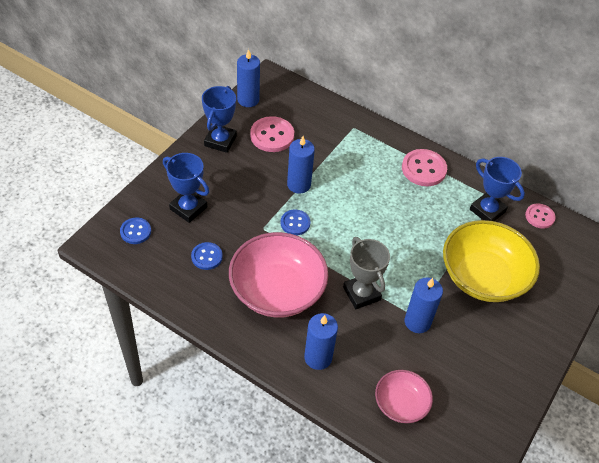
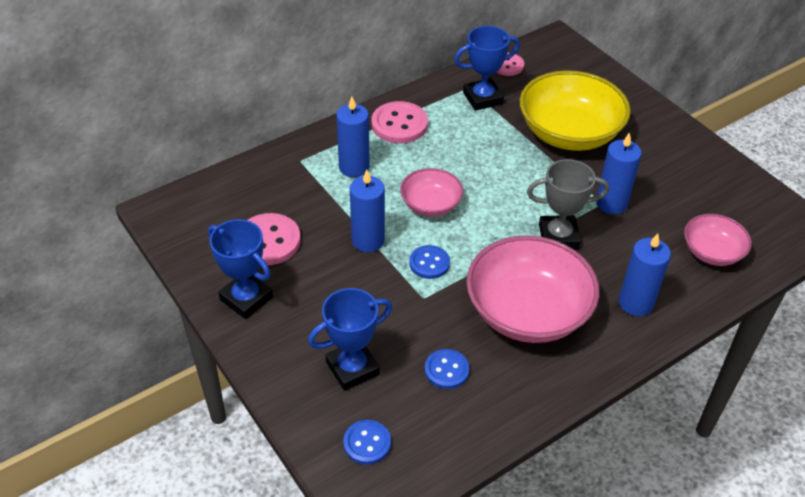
camera: 65 degrees left, 5 degrees down
(248, 100) = (186, 246): blue candle -> blue candle (354, 167)
(351, 209) = (431, 205): none -> pink bowl

